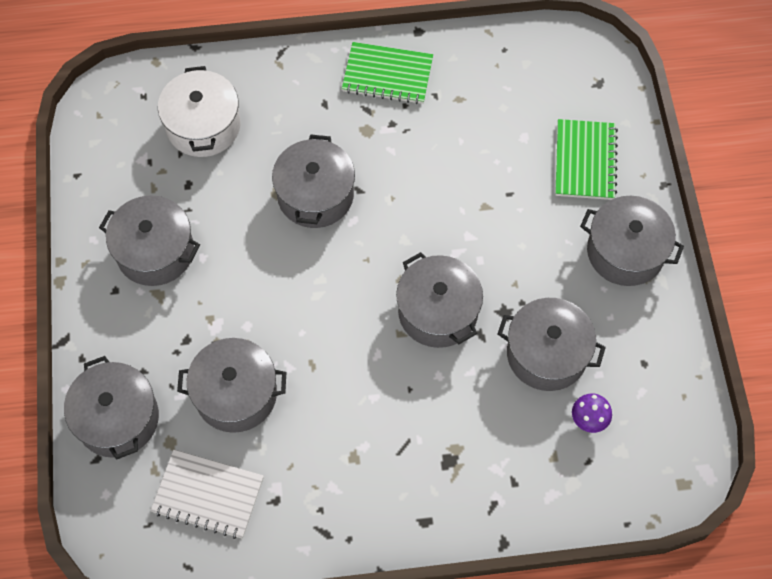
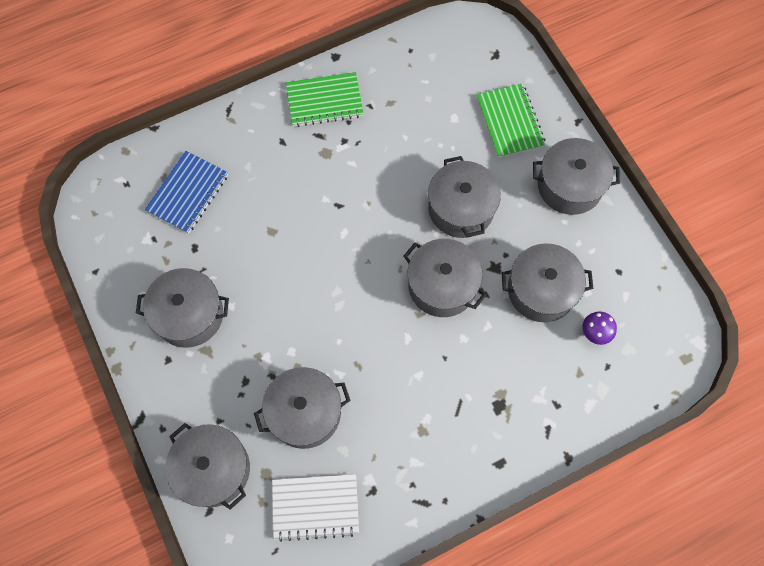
camera: 20 degrees left, 5 degrees up
(203, 126) = (188, 193): white pot -> blue notebook
(315, 195) = (305, 221): grey pot -> grey pot (461, 208)

